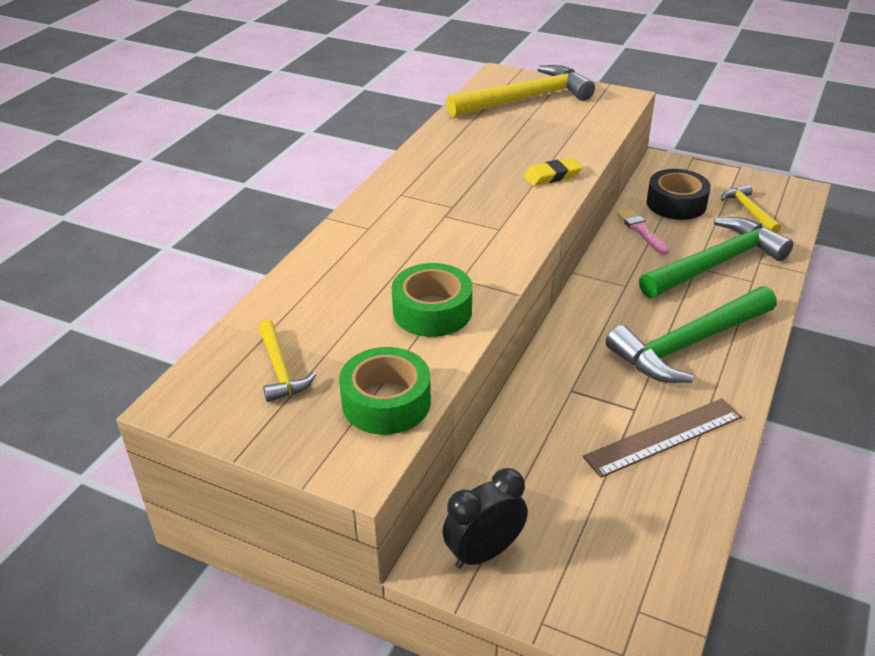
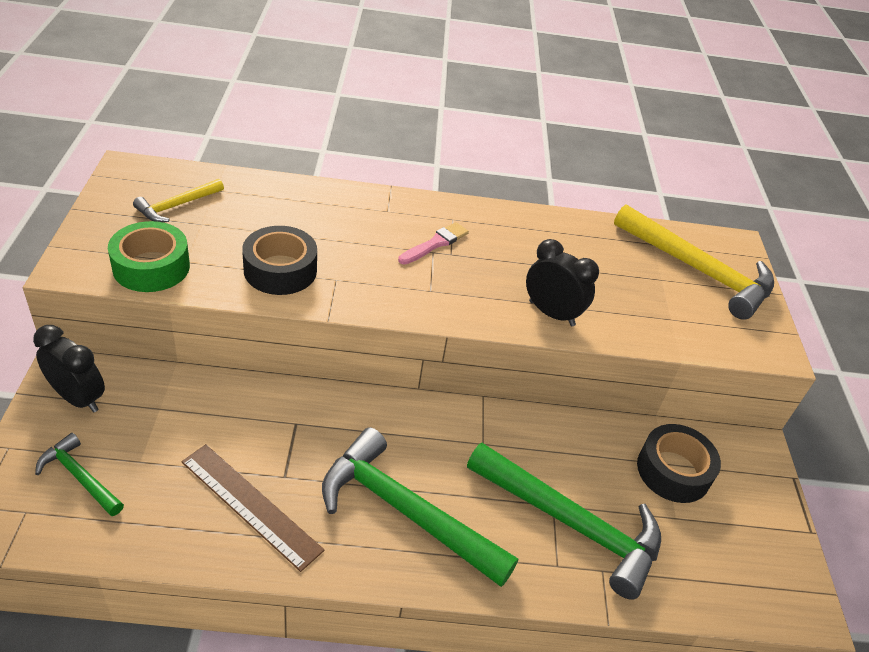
camera: 60 degrees right, 5 degrees up
(432, 311) = (280, 270): green tape -> black tape
(552, 176) = (551, 313): yellow eraser -> black clock
(601, 560) = (80, 477): none -> green hammer
(641, 231) = (594, 444): pink brush -> pink brush (435, 243)
(749, 210) = (711, 550): yellow hammer -> none

